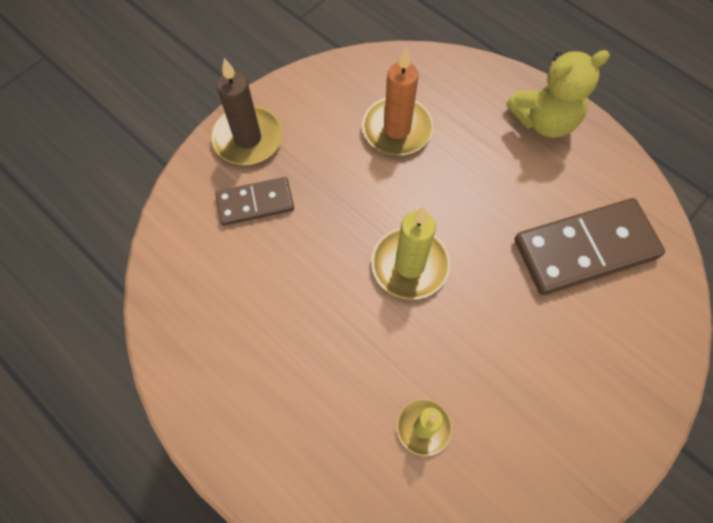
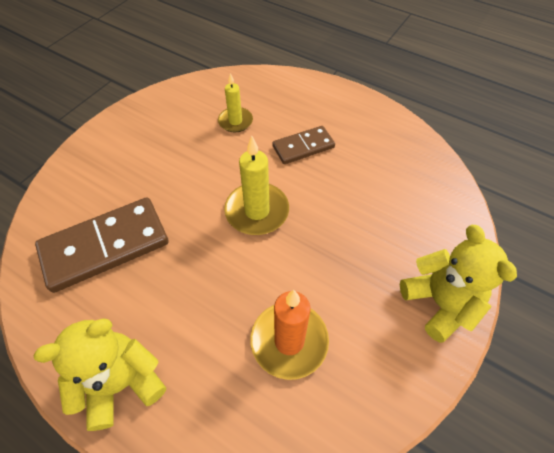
camera: 170 degrees right, 10 degrees down
(248, 138) = (439, 303): brown candle -> yellow teddy bear
(255, 203) = (402, 240): brown domino -> brown domino (303, 147)

